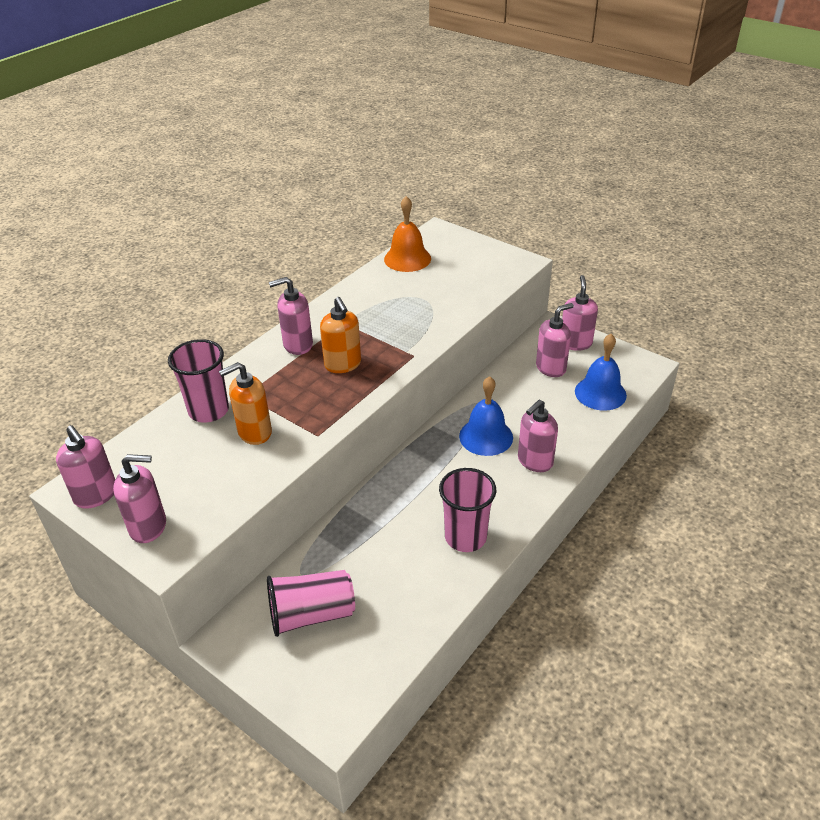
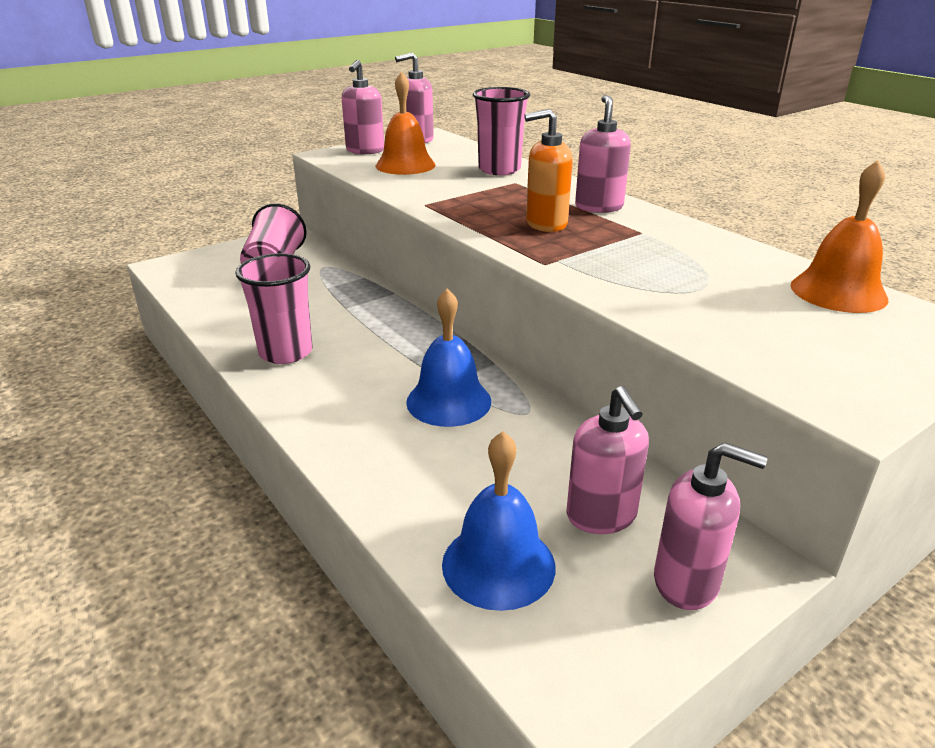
camera: 105 degrees right, 10 degrees down
(203, 477) = (405, 165): none -> orange bell
(254, 432) = (451, 182): orange soap dispenser -> none
(534, 461) = (369, 433): pink soap dispenser -> none

